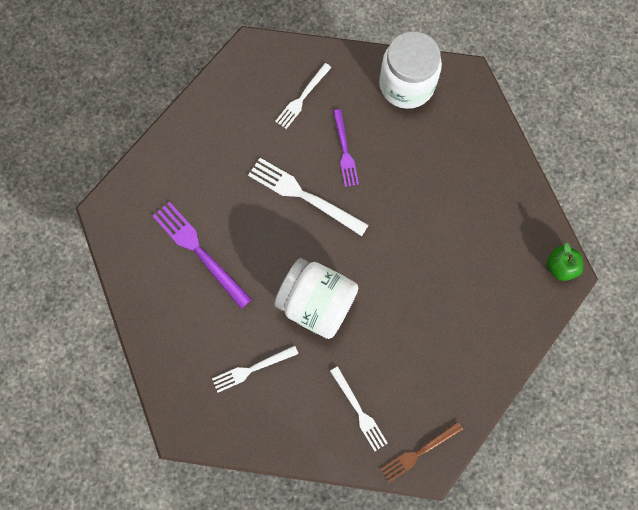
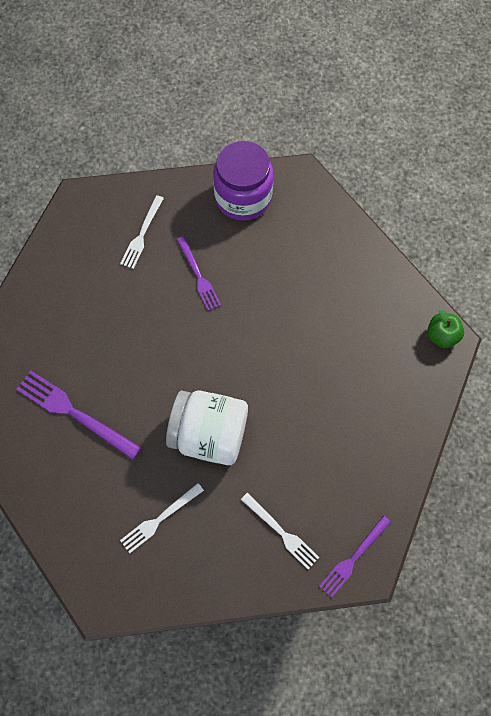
camera: 15 degrees left, 5 degrees down
(304, 195) = (168, 330): white fork -> none
(406, 85) = (243, 197): white jar -> purple jar
(419, 452) = (353, 557): brown fork -> purple fork

